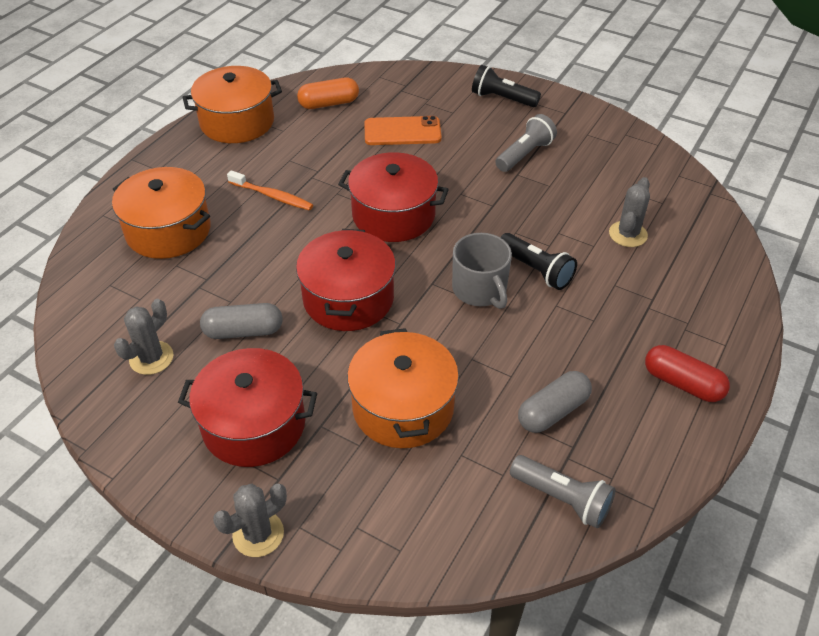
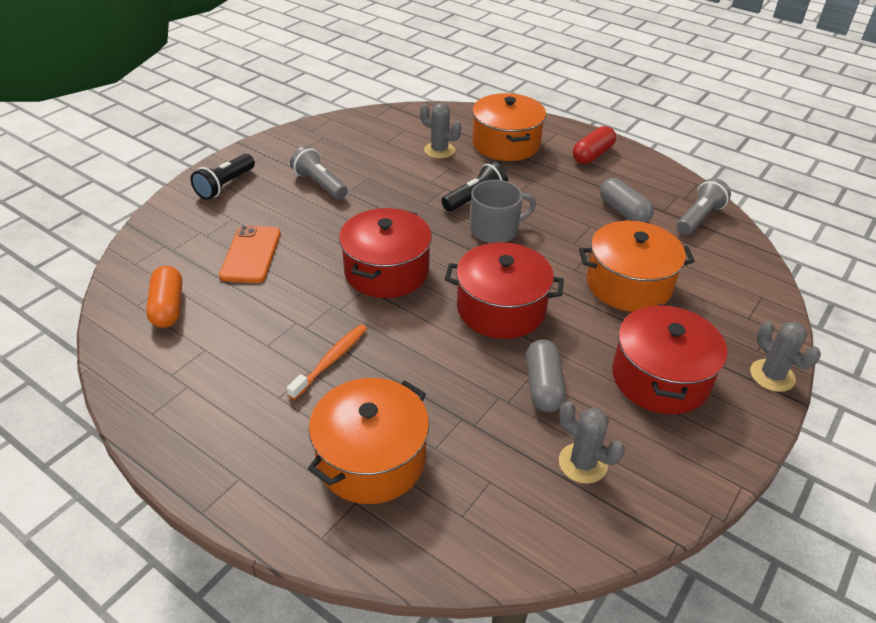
camera: 85 degrees left, 5 degrees down
(237, 122) = (165, 393): orange pot -> orange pot (506, 144)

